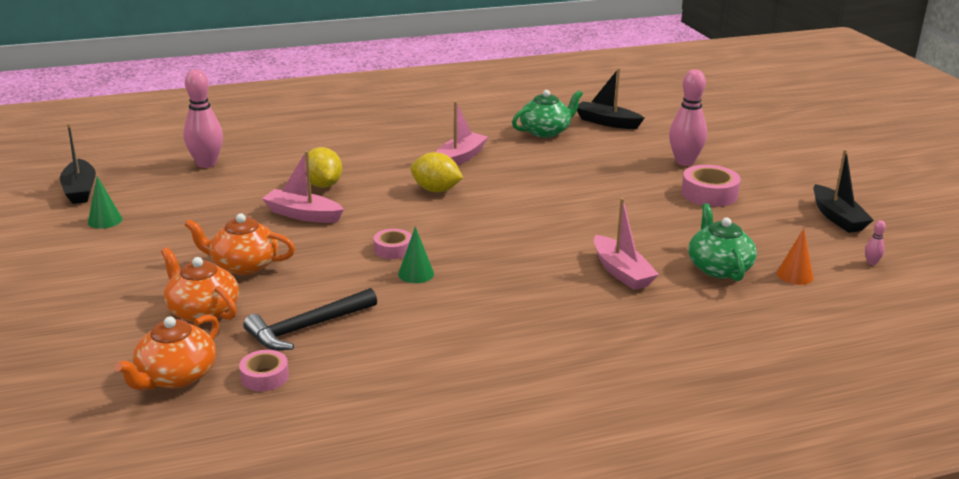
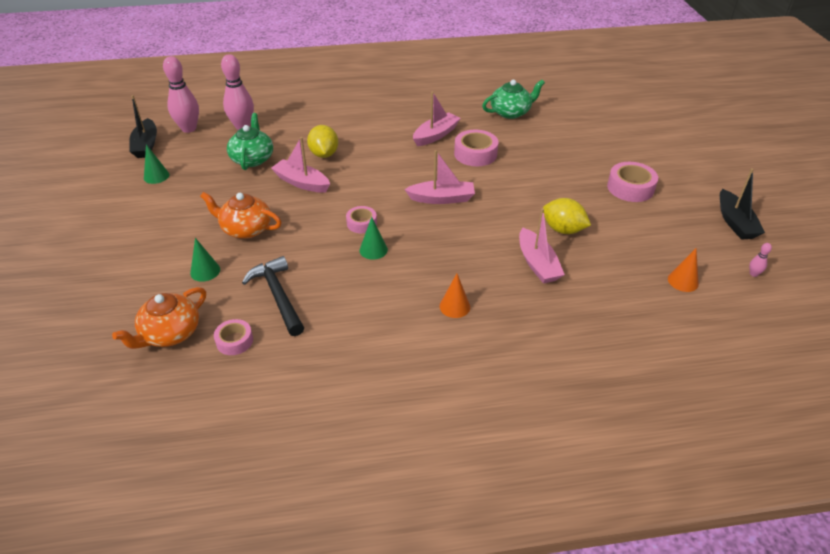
camera: 10 degrees right, 15 degrees up
(203, 311) = (205, 271): orange teapot -> green cone
(307, 328) = (278, 296): black hammer -> black hammer turned 90 degrees clockwise
(436, 190) = (409, 166): yellow lemon -> yellow lemon (563, 229)
(486, 219) = (442, 198): none -> pink boat
(514, 173) = (475, 154): none -> pink tape
(534, 320) = (454, 306): none -> orange cone
(607, 122) = (563, 106): black boat -> none
(684, 162) = (617, 152): pink bowling pin -> pink bowling pin (189, 128)
(719, 268) = (619, 267): green teapot -> green teapot (252, 159)

